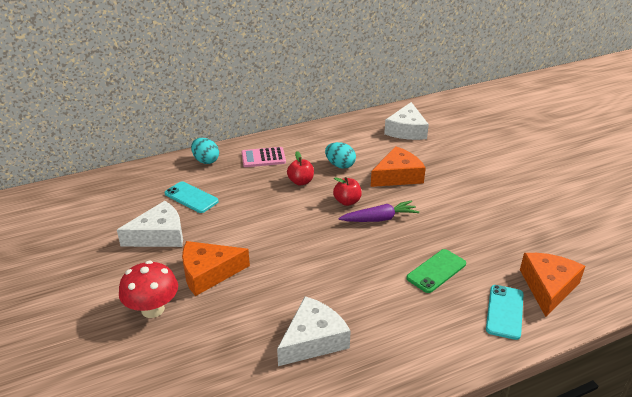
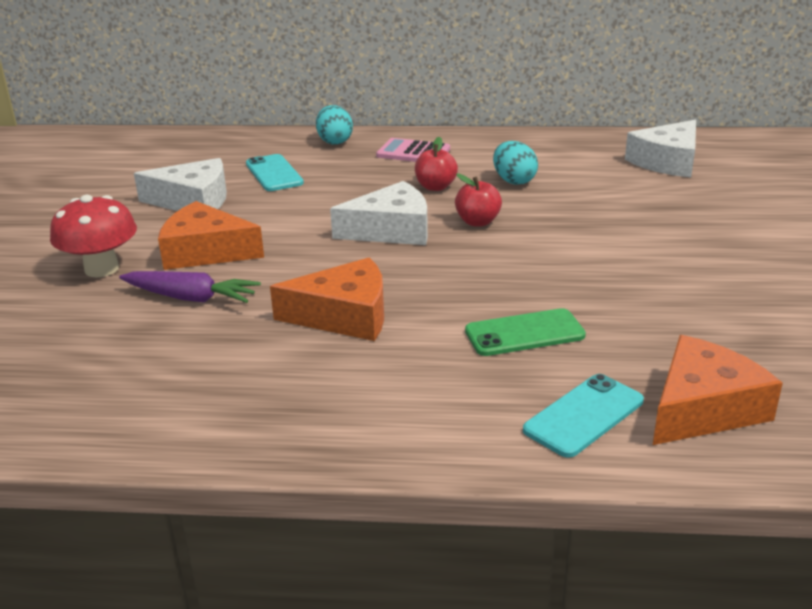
camera: 30 degrees right, 5 degrees down
(313, 340) = (252, 357): white cheese -> white cheese (391, 230)
(379, 219) = (503, 252): purple carrot -> purple carrot (190, 298)
(398, 176) = (591, 210): orange cheese -> orange cheese (345, 316)

